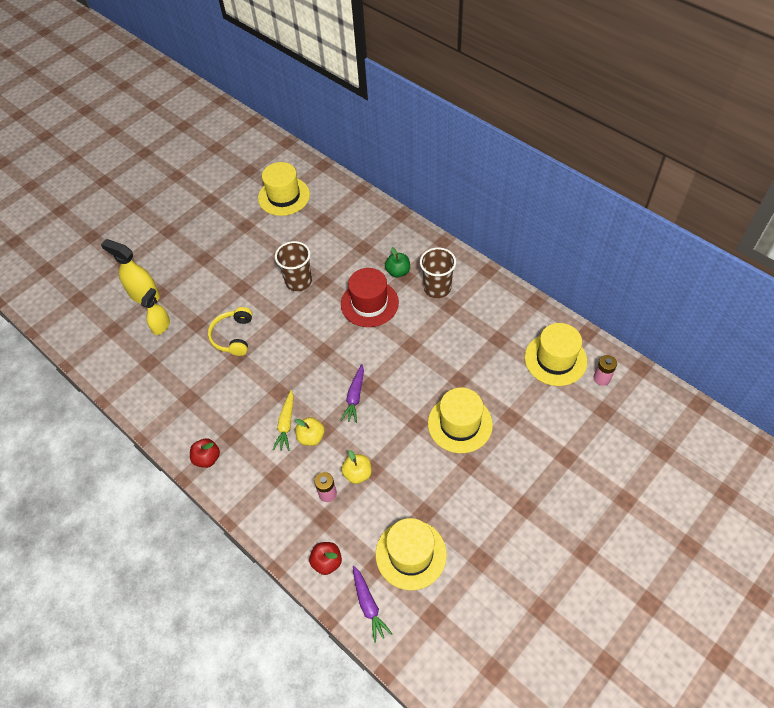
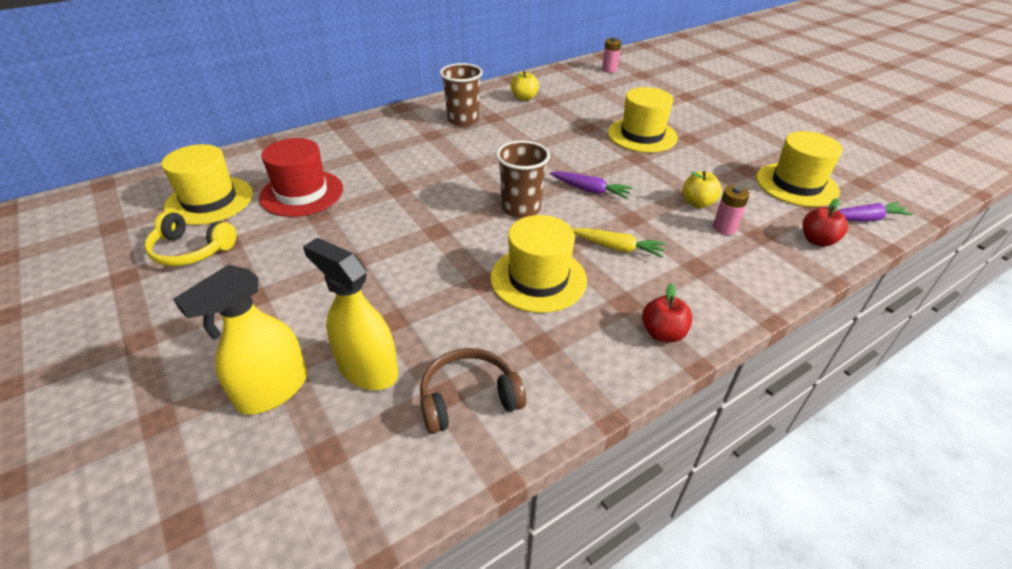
camera: 80 degrees left, 15 degrees down
(148, 374) = (468, 398): none -> brown headphones
(161, 326) = (367, 369): yellow spray bottle -> yellow spray bottle, size x1.57
(233, 336) = (442, 280): yellow headphones -> yellow headphones (191, 250)
(298, 281) = (382, 208): brown cup -> brown cup (521, 208)
(311, 437) = (641, 230): yellow apple -> yellow apple (524, 98)
(369, 303) = (456, 161): red hat -> red hat (302, 193)
(398, 272) = (422, 138): green apple -> none
(555, 359) = (582, 82): yellow hat -> yellow hat (538, 279)

